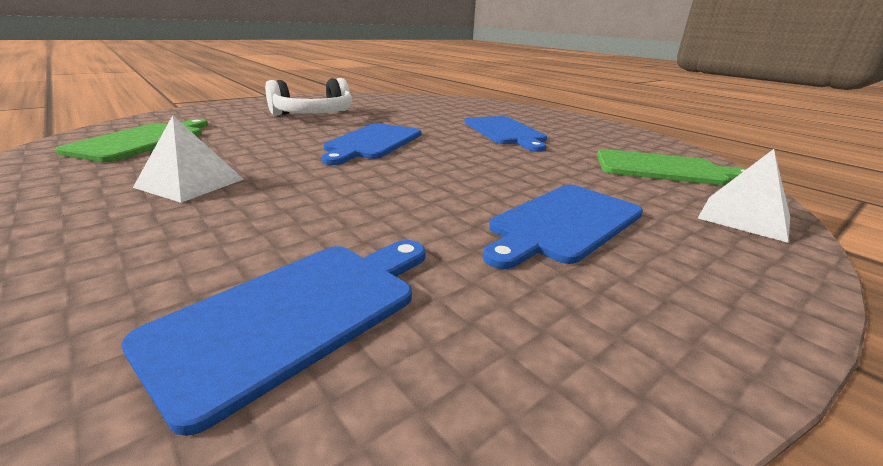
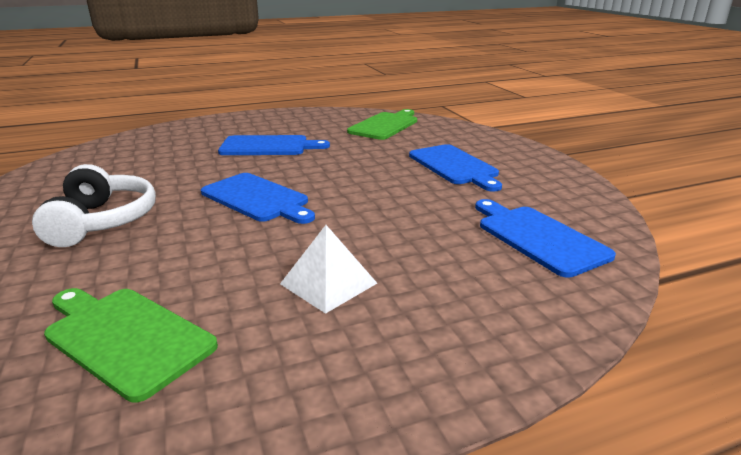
camera: 70 degrees left, 0 degrees up
(744, 217) = (458, 130): white pyramid -> none

